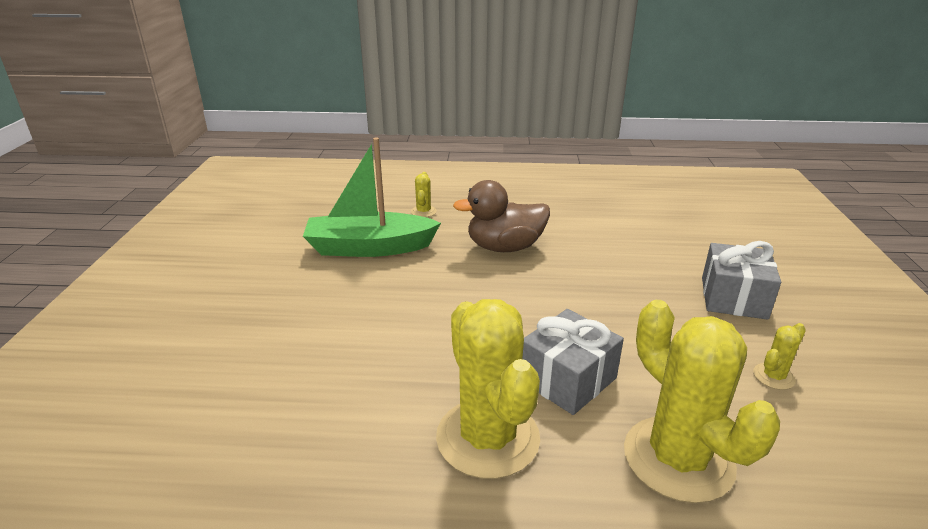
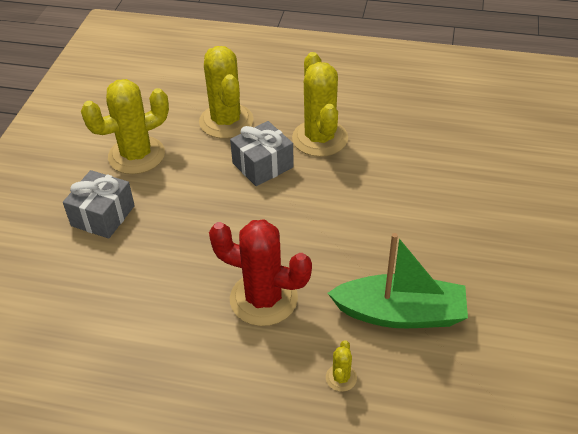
camera: 170 degrees left, 15 degrees up
(504, 247) = (263, 299): brown duck -> red cactus
(773, 376) = (136, 155): yellow cactus -> yellow cactus, size x2.37

